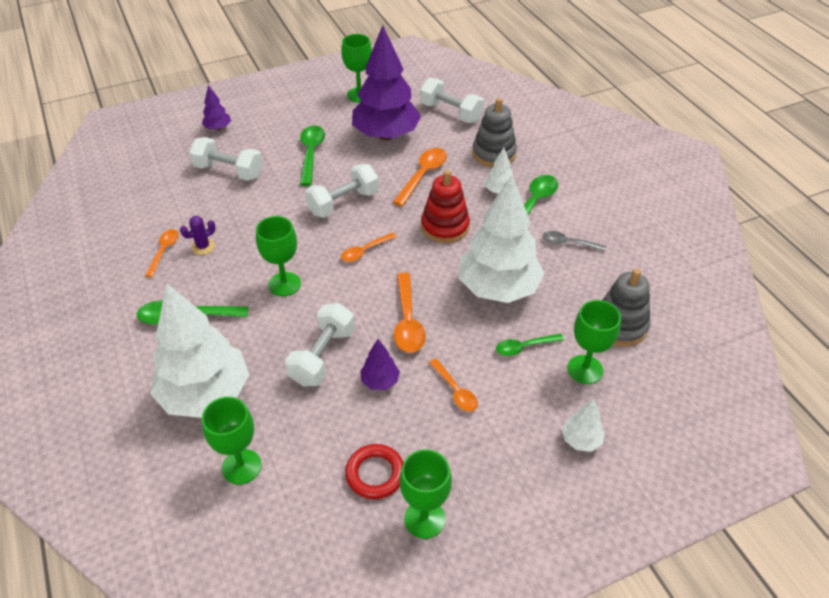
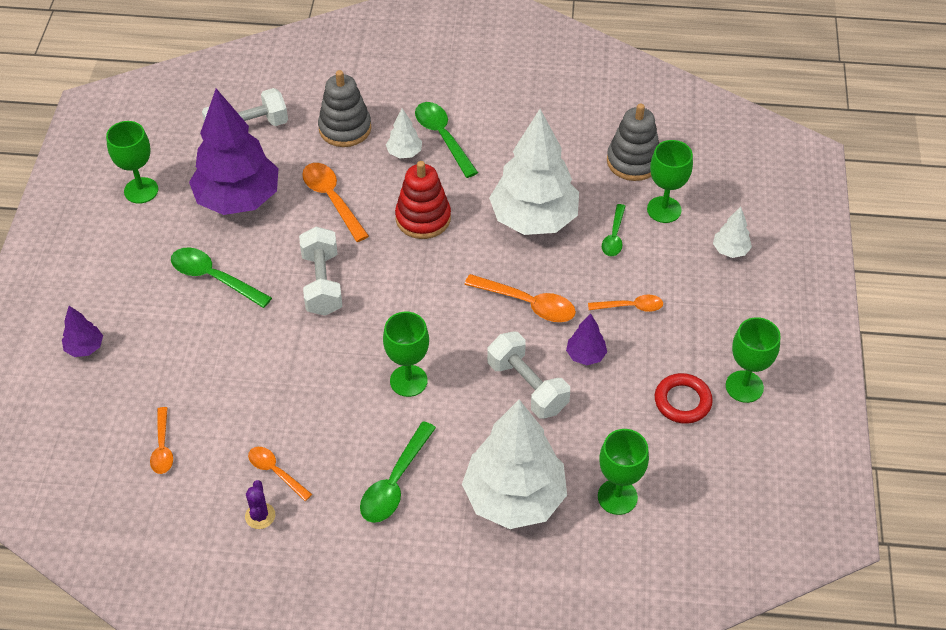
camera: 60 degrees left, 5 degrees up
(203, 247) = (296, 433): purple cactus -> purple cactus (260, 516)
(229, 171) = (181, 365): white dumbbell -> none
(365, 251) = (410, 296): orange spoon -> orange spoon (162, 447)
(568, 243) = (514, 141): grey spoon -> none

